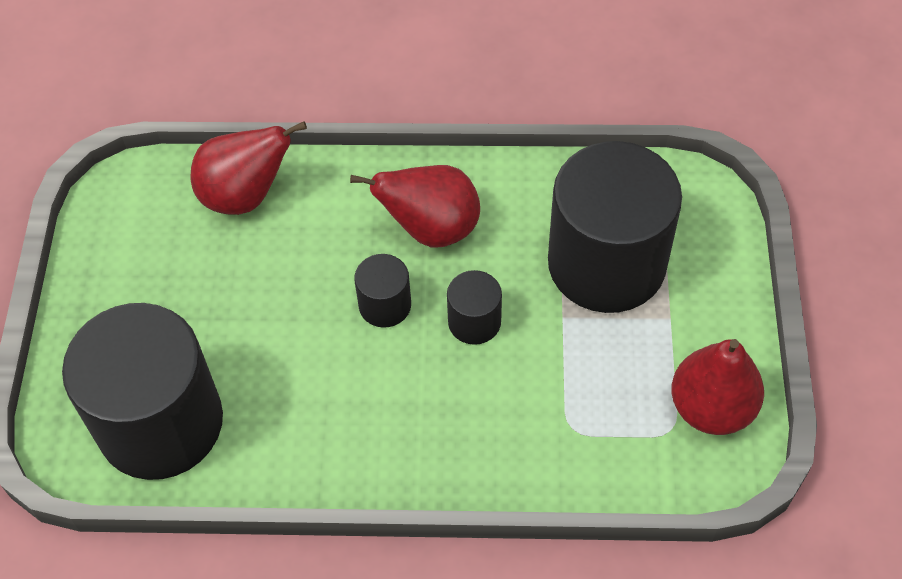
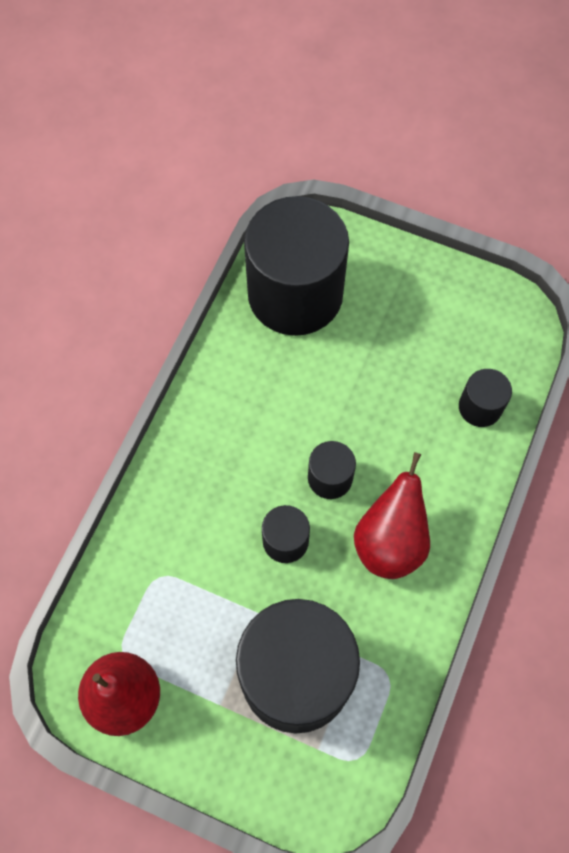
camera: 110 degrees right, 10 degrees up
(245, 195) = (480, 407): red pear -> black cylinder

